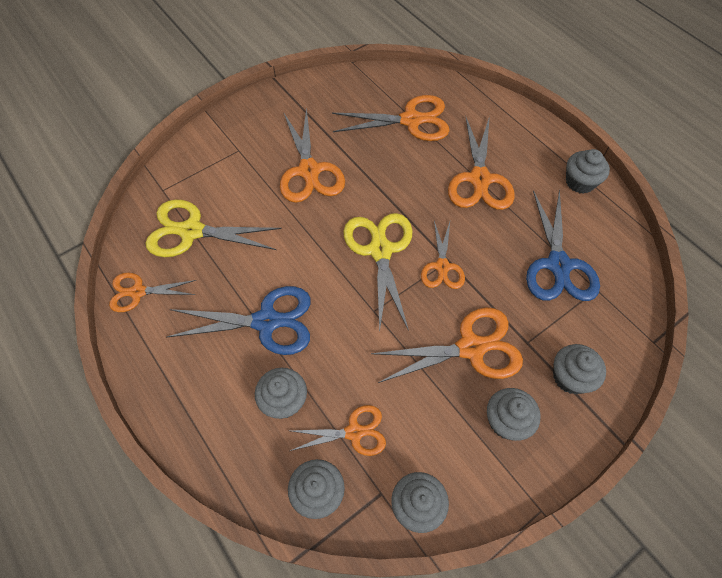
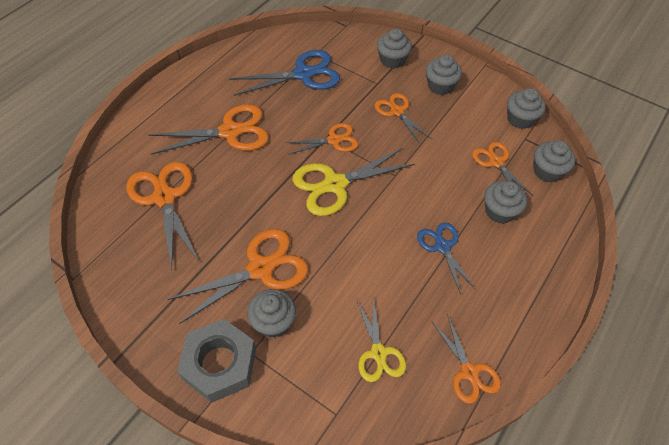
camera: 110 degrees left, 5 degrees down
(192, 231) = (378, 353): yellow scissors -> yellow scissors, size x0.61
(239, 131) = (219, 364): none -> grey nut
(266, 321) = (442, 247): blue scissors -> blue scissors, size x0.61
(471, 348) = (397, 111): orange scissors -> orange scissors, size x0.61
(580, 182) = (214, 70): grey cupcake -> grey cupcake (273, 322)

